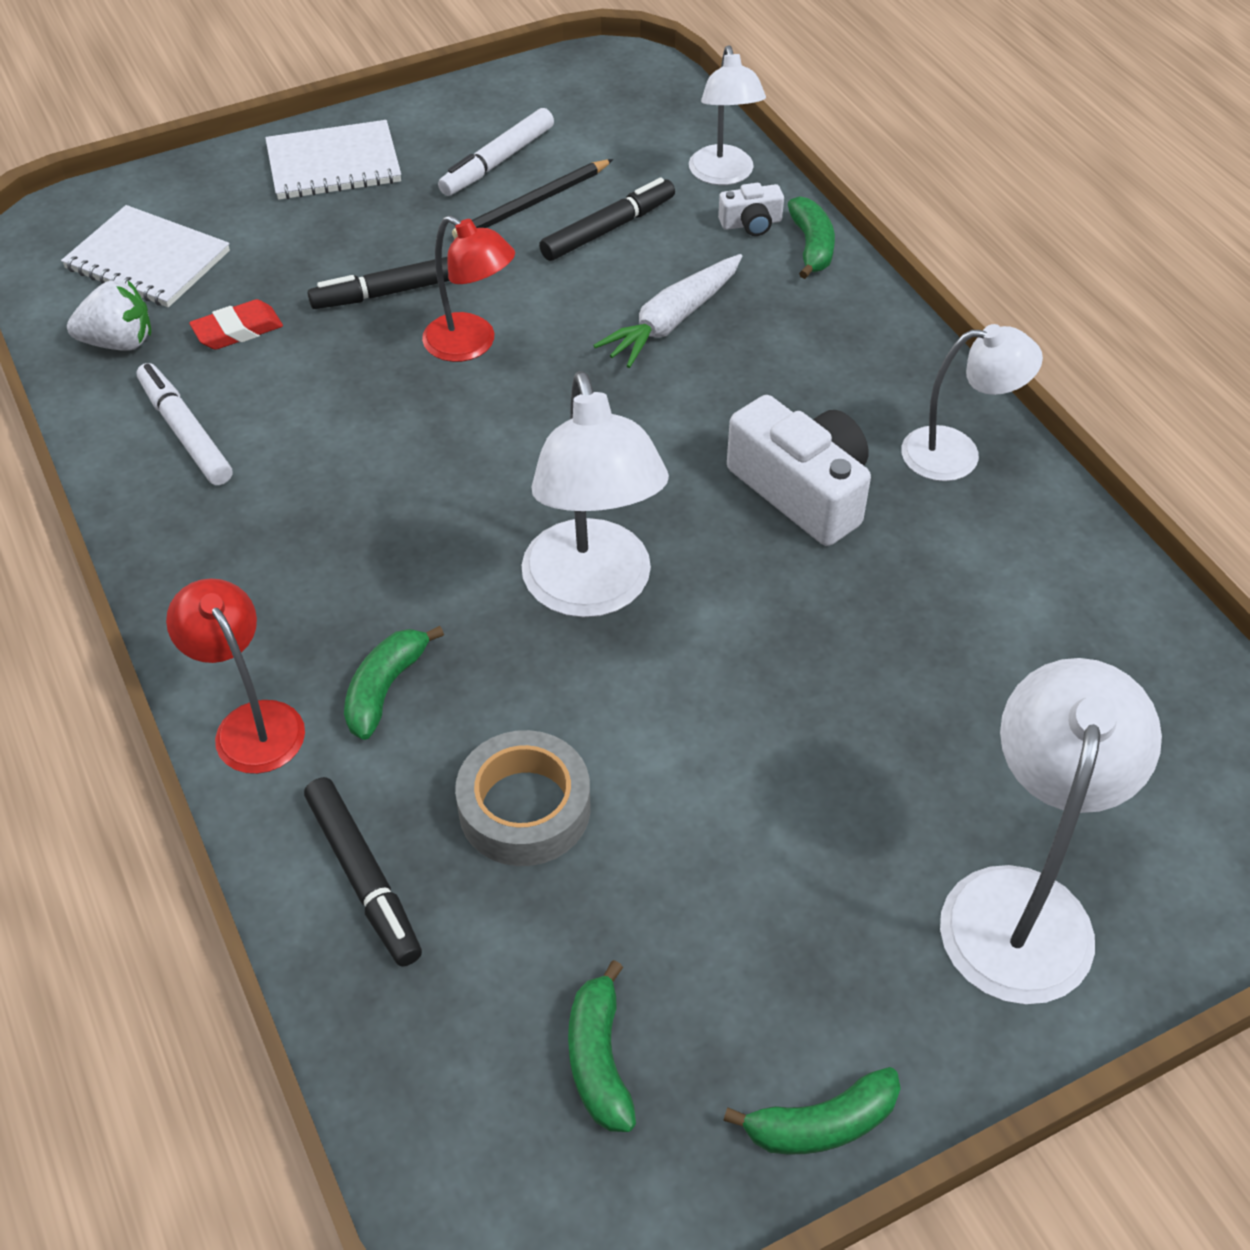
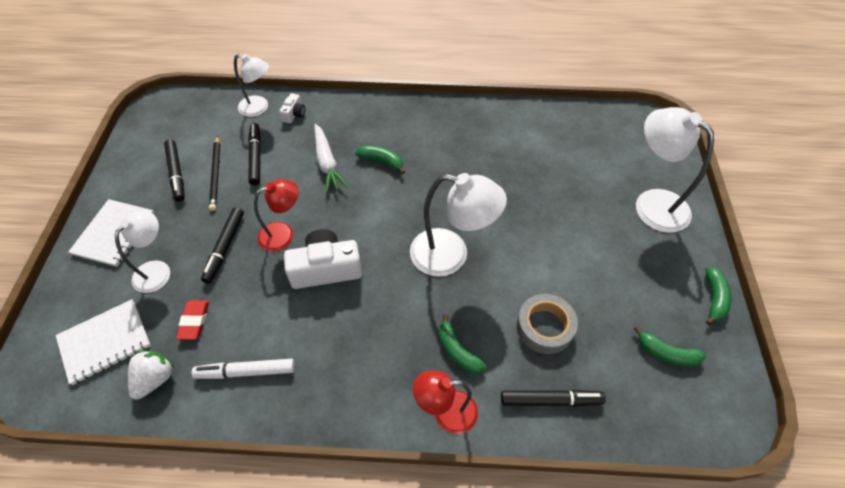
camera: 60 degrees left, 5 degrees up
(497, 161) = (176, 173): white marker -> black marker
(802, 490) = (444, 169): white camera -> white camera (326, 269)
(811, 246) = (323, 104): green banana -> green banana (382, 161)
(957, 454) = (457, 120): white lamp -> white lamp (157, 270)

